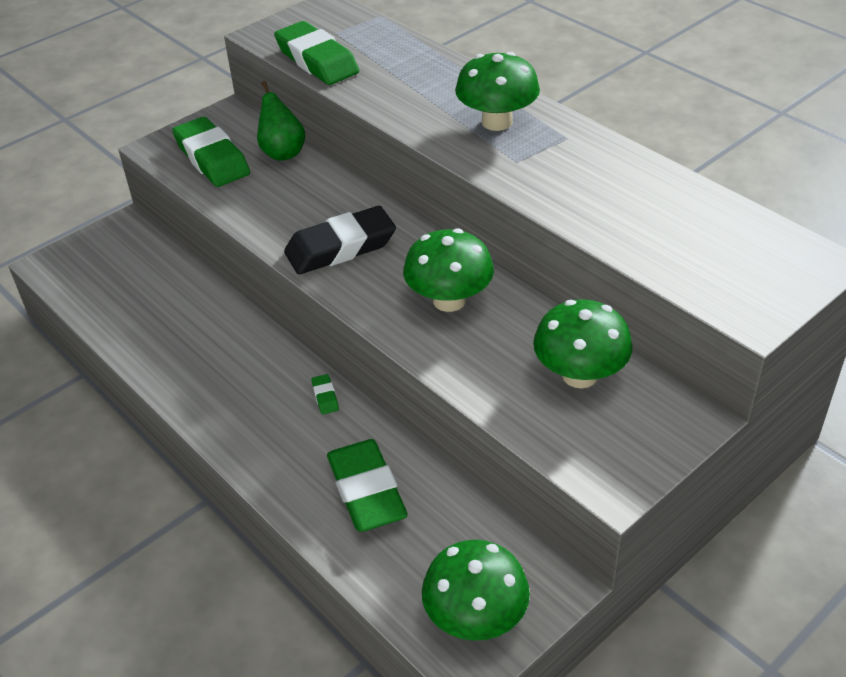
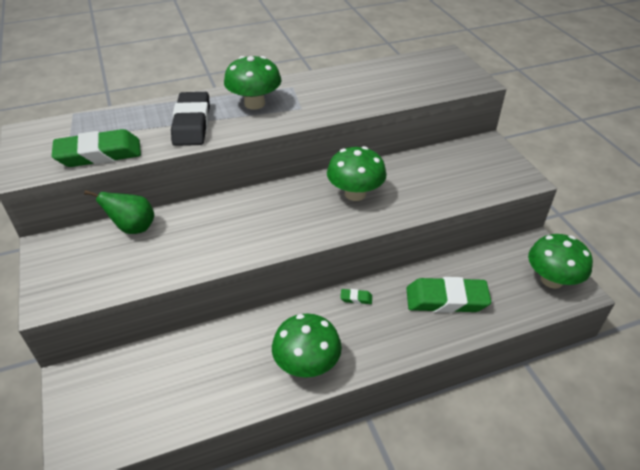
camera: 70 degrees left, 0 degrees up
(212, 159) = (101, 269): green eraser -> none
(340, 247) = (270, 226): black eraser -> black eraser (192, 124)
(580, 375) = (443, 166): green mushroom -> green mushroom (307, 364)

